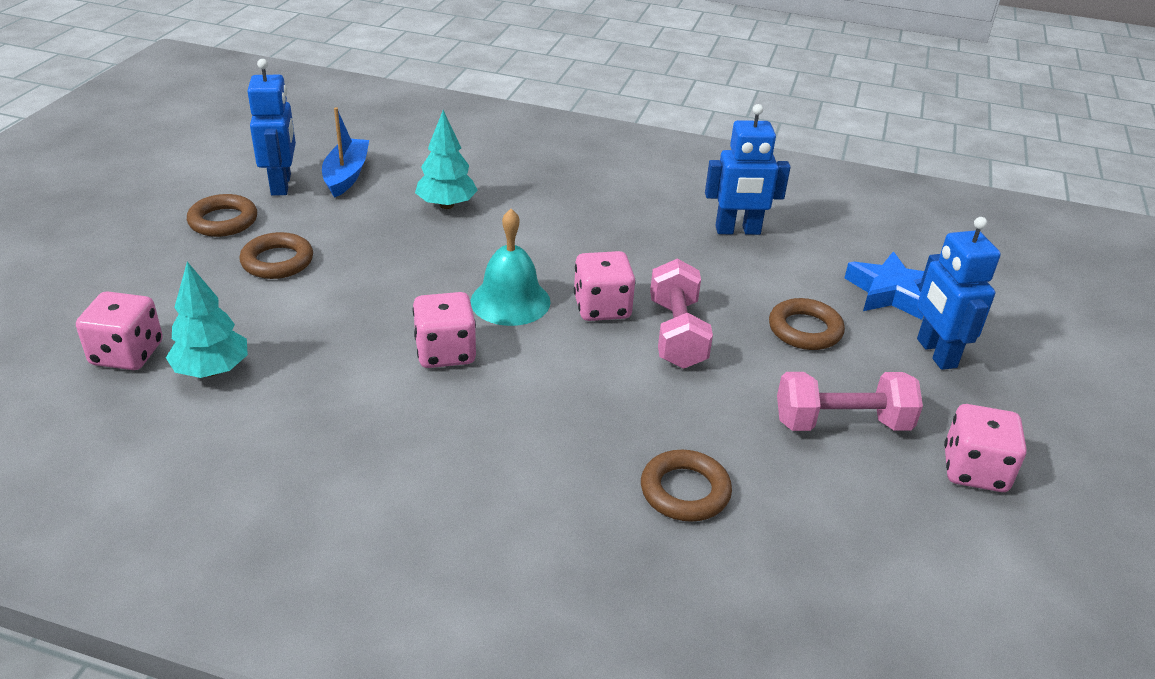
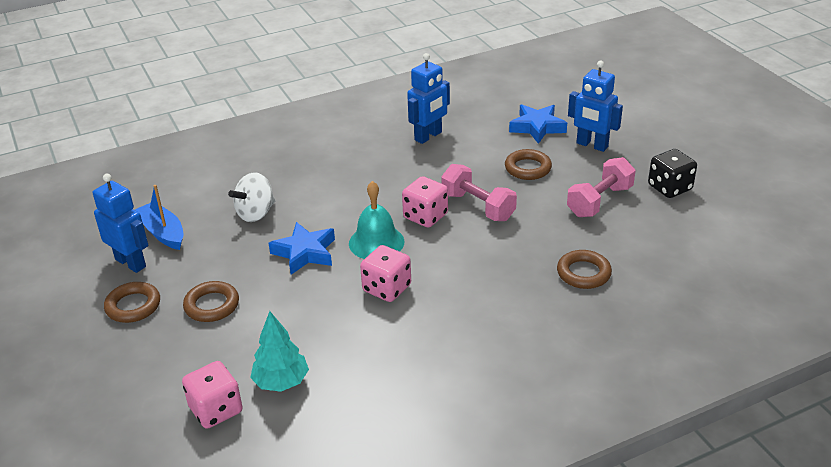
camera: 40 degrees left, 0 degrees up
(429, 267) = (305, 253): none -> blue star
(446, 205) = (256, 213): turquoise tree -> white spinning top
(974, 470) = (669, 188): pink dice -> black dice

